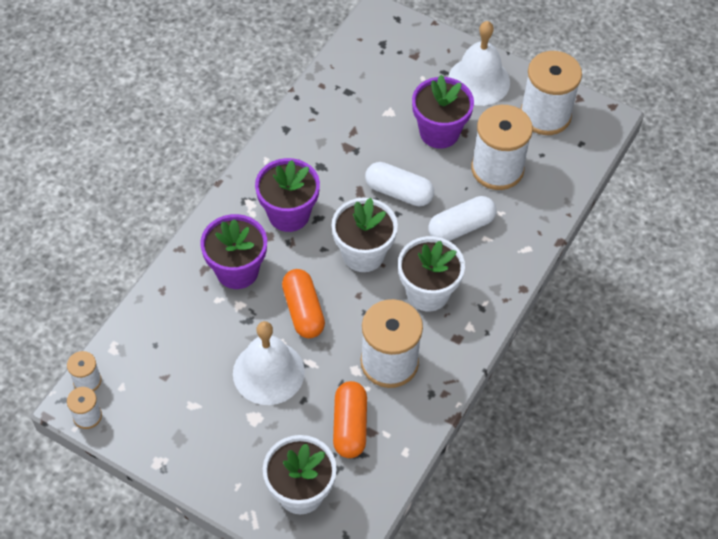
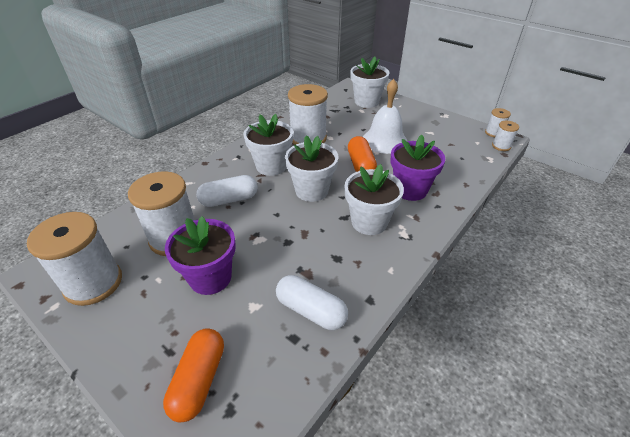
camera: 170 degrees left, 15 degrees down
(289, 214) = (369, 222): purple flower pot -> white flower pot
(350, 426) = (337, 118): orange capsule -> orange capsule (199, 380)
(399, 192) = (270, 229): white capsule -> white capsule (311, 310)
(479, 81) = (136, 333): white bell -> none

